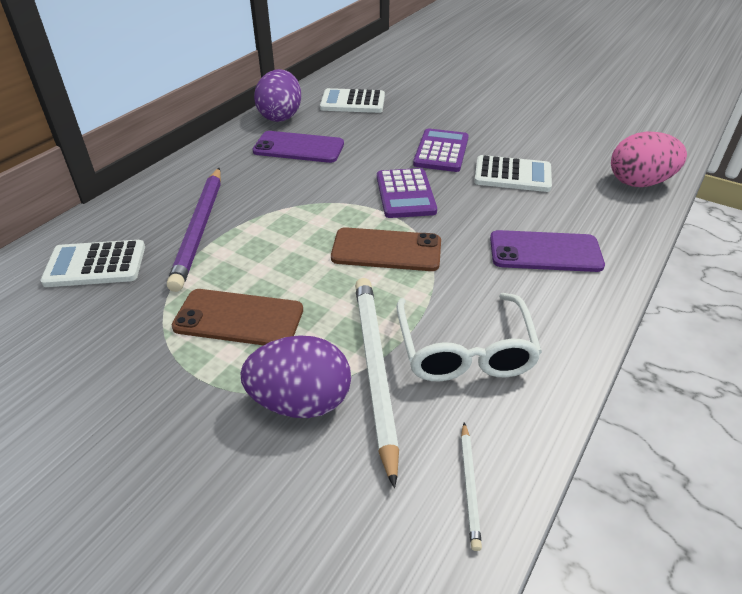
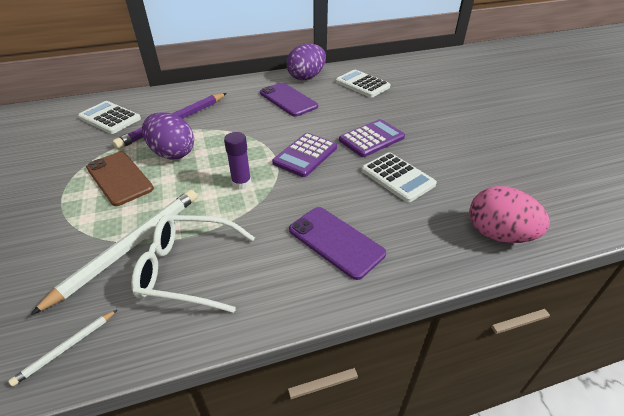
camera: 40 degrees right, 0 degrees up
(301, 402) = (76, 239): purple egg -> purple egg (172, 153)
(386, 250) = (241, 183): brown phone -> purple glue stick
(464, 349) = (188, 269): white glasses -> white glasses turned 60 degrees clockwise

